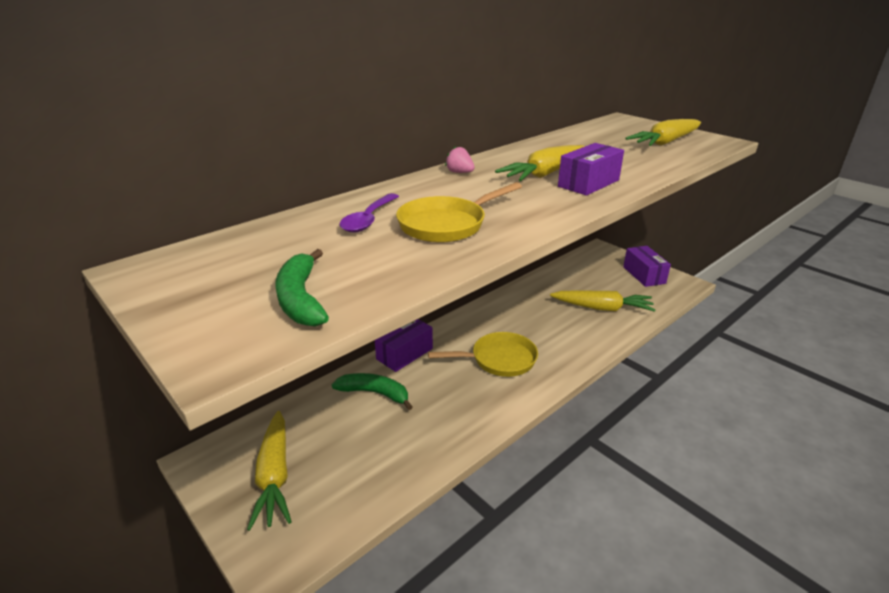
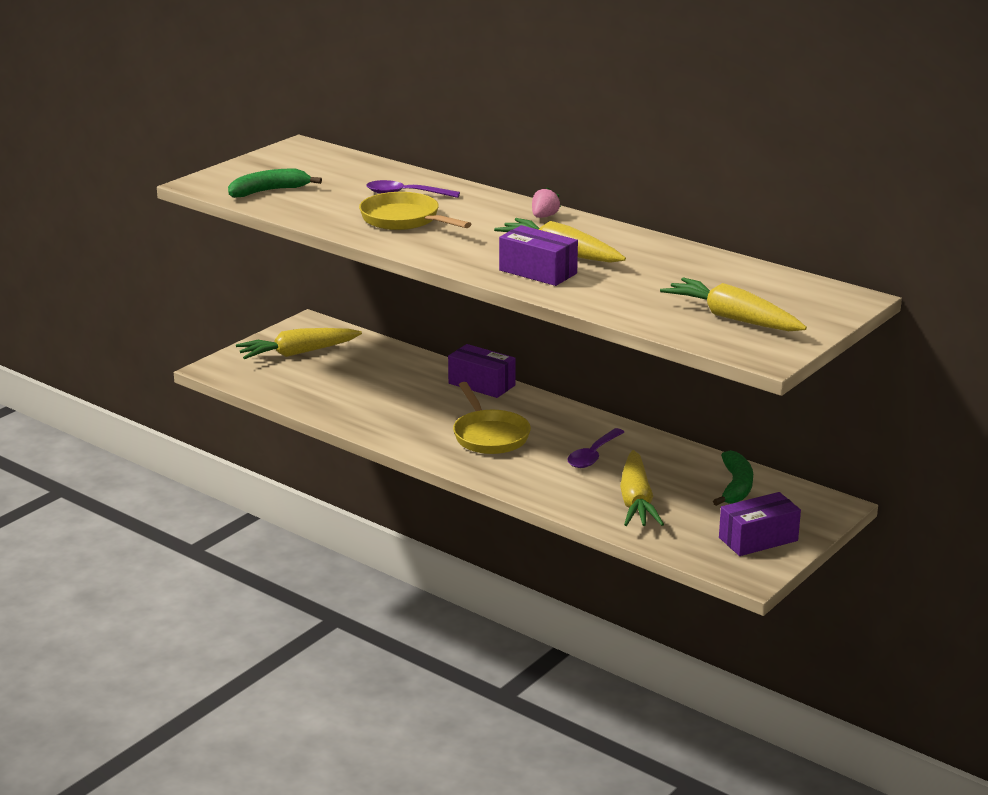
camera: 80 degrees right, 5 degrees down
(374, 393) = (411, 377): green banana -> green banana (736, 486)
(536, 316) = (593, 455): none -> purple spoon

